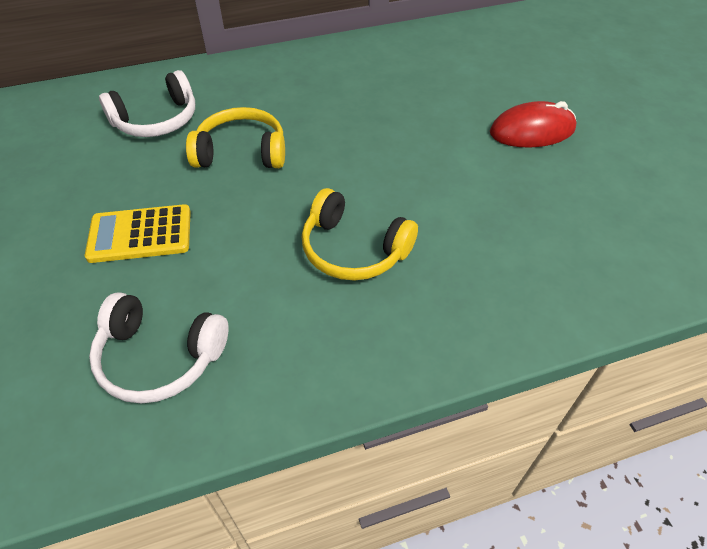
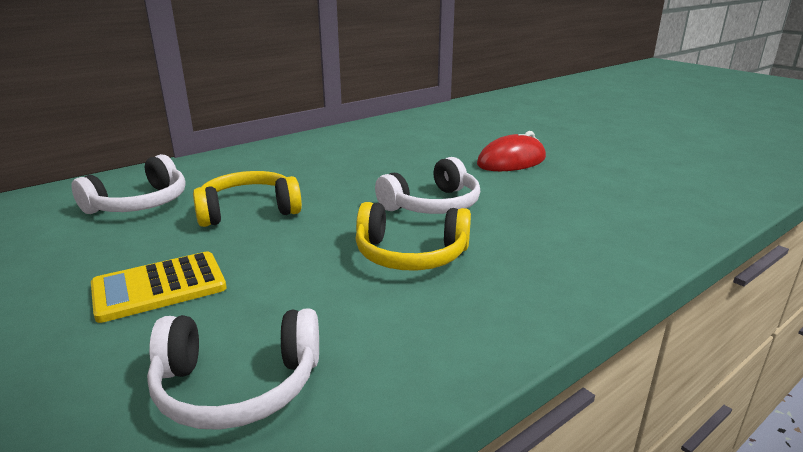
camera: 20 degrees left, 25 degrees down
(410, 184) = (432, 205): none -> white headphones

